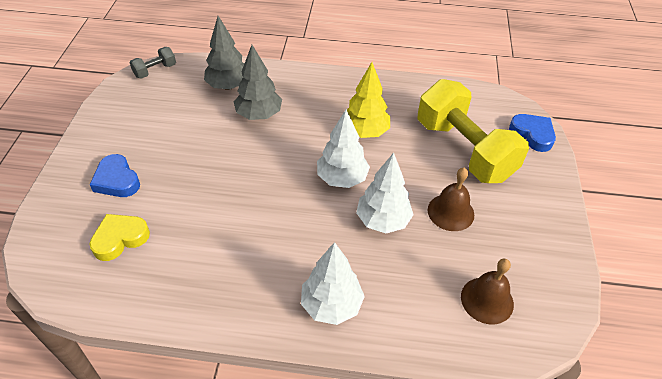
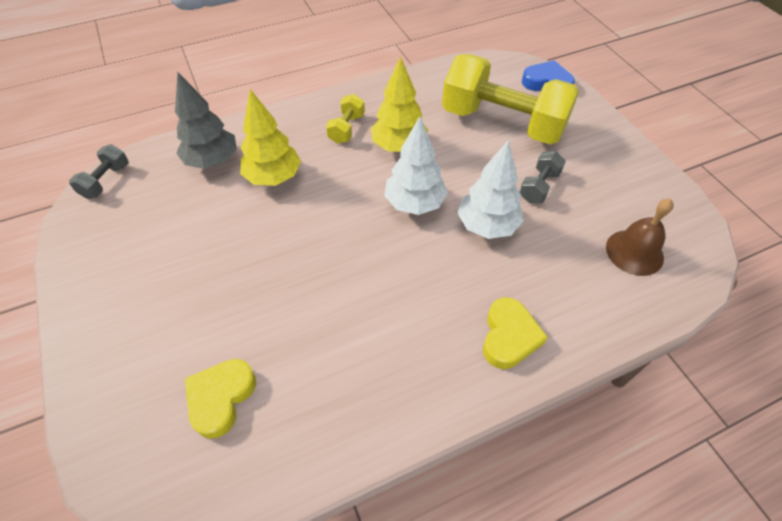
camera: 30 degrees left, 5 degrees up
(117, 180) = (160, 331): blue heart -> none
(259, 115) = (273, 177): grey tree -> yellow tree
(331, 305) = (509, 337): white tree -> yellow heart
(337, 102) = (346, 128): none -> yellow dumbbell
(450, 212) = (539, 186): brown bell -> grey dumbbell

